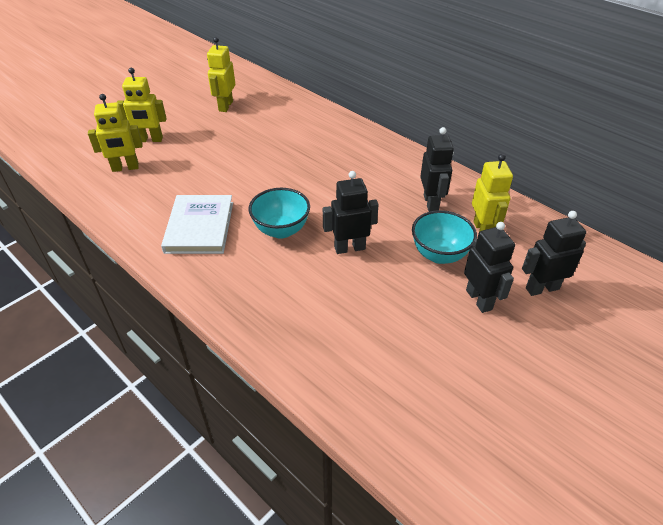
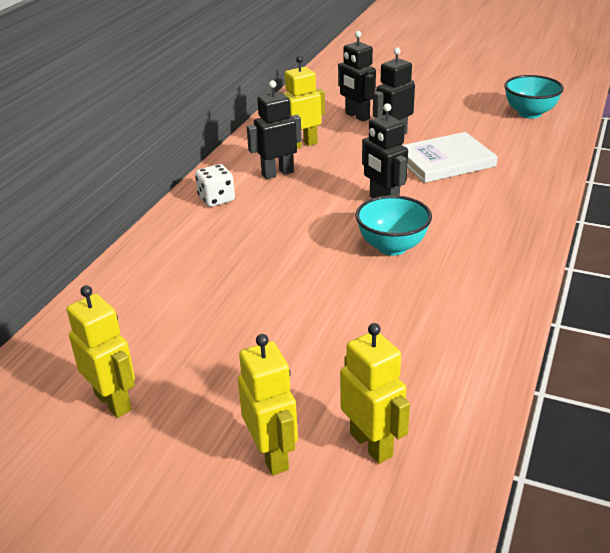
camera: 110 degrees left, 10 degrees down
(199, 227) = (437, 306): white book -> white book (445, 161)
(225, 106) = (113, 402): yellow robot -> yellow robot turned 120 degrees counterclockwise
(403, 166) = (216, 199): none -> white dice
(439, 255) = (353, 158): turquoise bowl -> turquoise bowl (529, 113)

